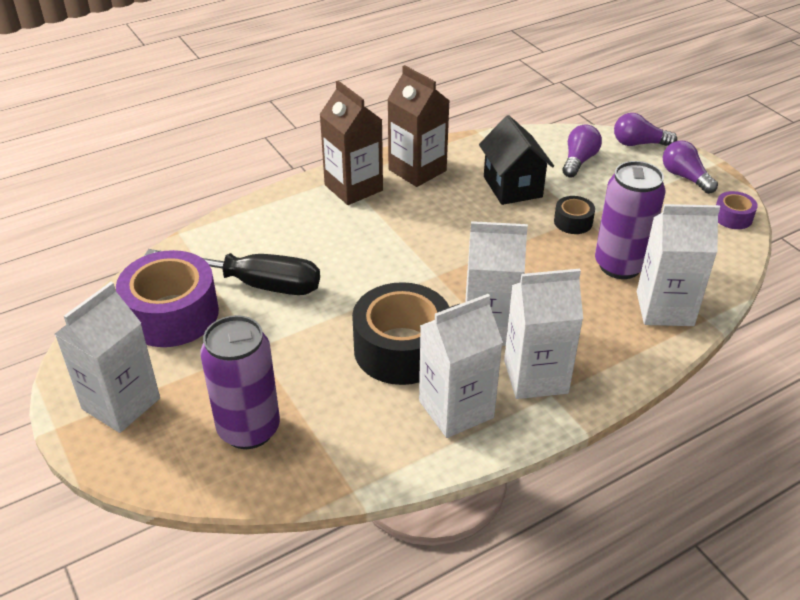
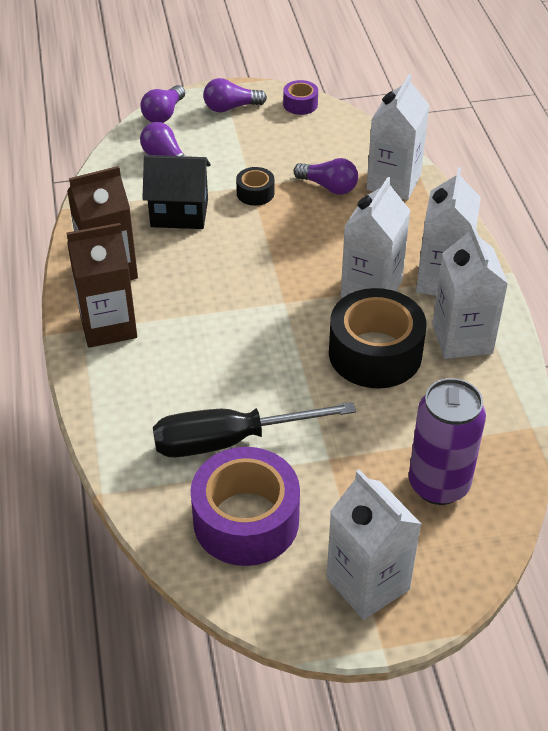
camera: 70 degrees left, 5 degrees up
(255, 284) = (229, 441): black screwdriver -> black screwdriver turned 135 degrees counterclockwise
(620, 265) = (329, 187): purple can -> purple light bulb

